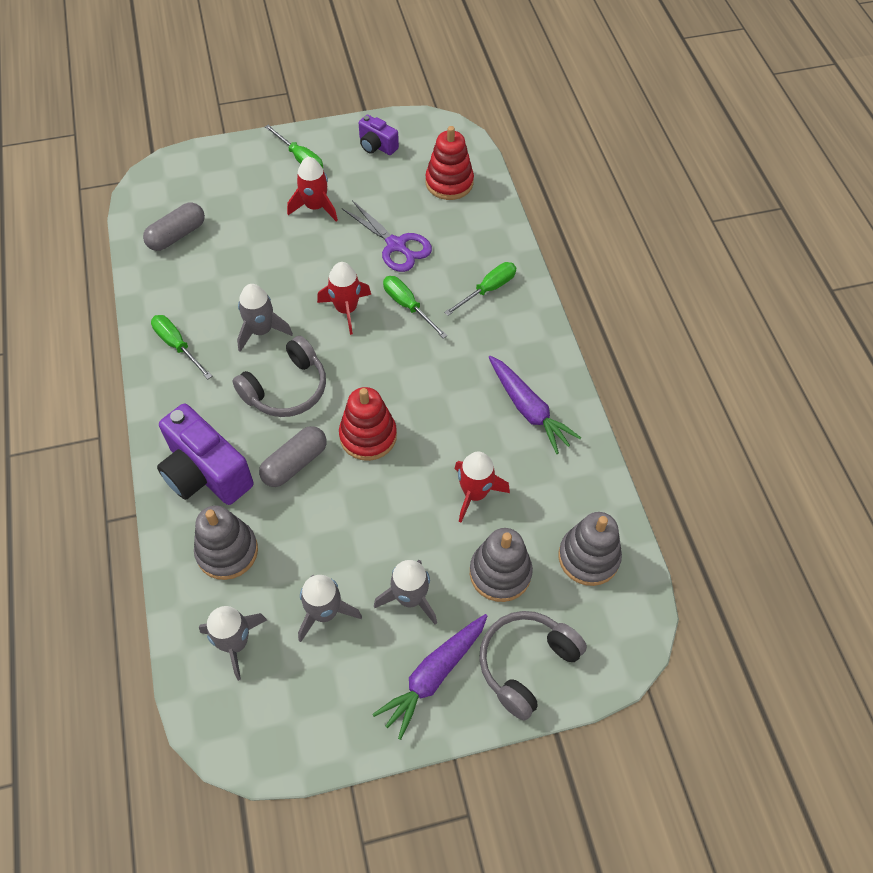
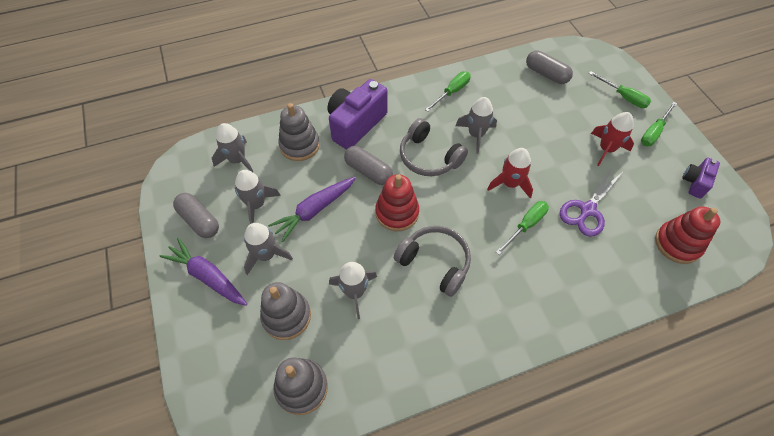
camera: 85 degrees right, 0 degrees up
(339, 694) = (199, 220): none -> grey capsule
(475, 493) = (355, 292): red rocket -> grey rocket
(488, 289) = (563, 287): green screwdriver -> green screwdriver (623, 97)
(526, 664) = (212, 340): grey headphones -> grey headphones (435, 262)
(528, 409) = (441, 329): purple carrot -> purple carrot (315, 210)

